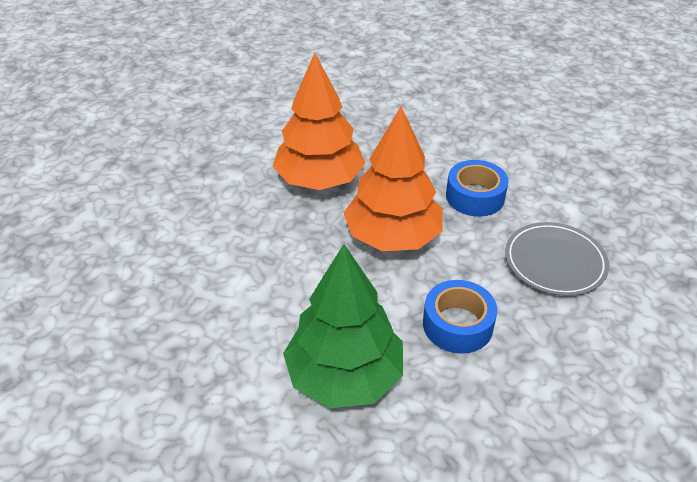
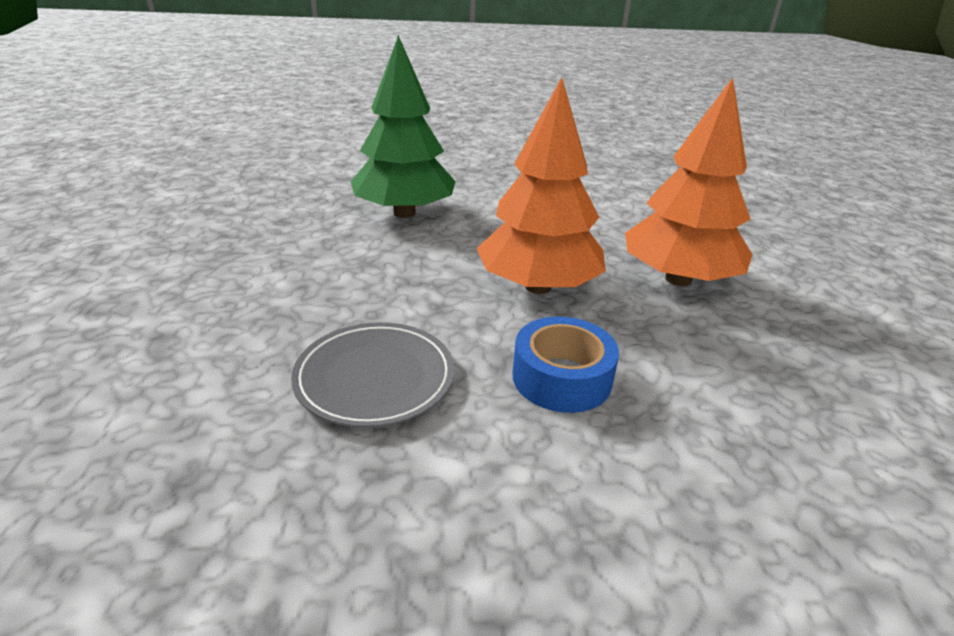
camera: 120 degrees right, 10 degrees down
(457, 325) = (382, 272): blue tape -> none

